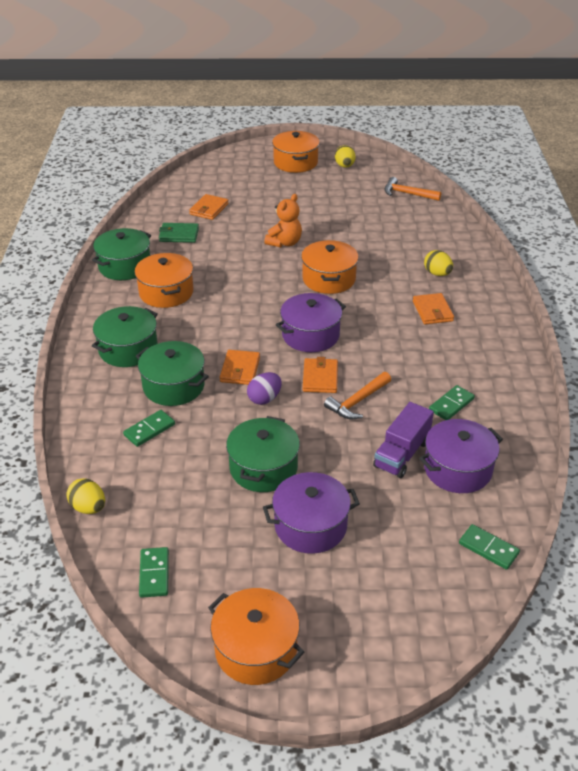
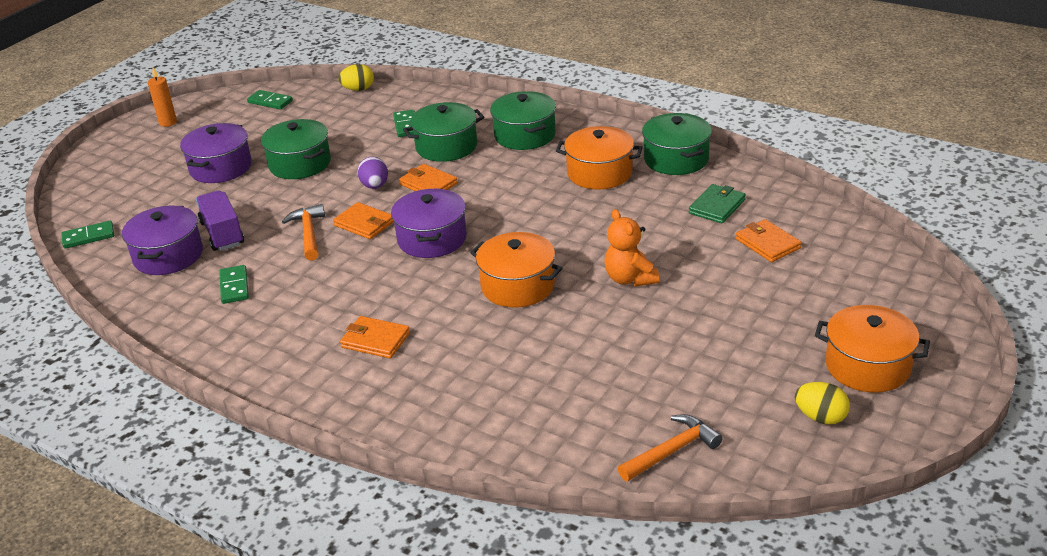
camera: 125 degrees right, 5 degrees down
(256, 649) = (168, 122): orange pot -> orange candle
(437, 273) = (440, 380): yellow egg -> none

